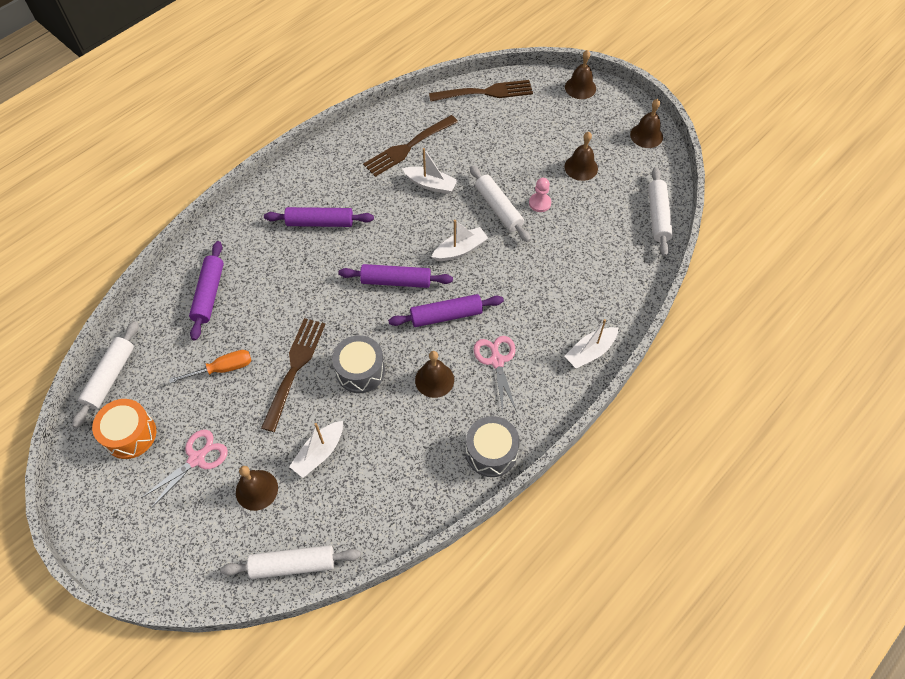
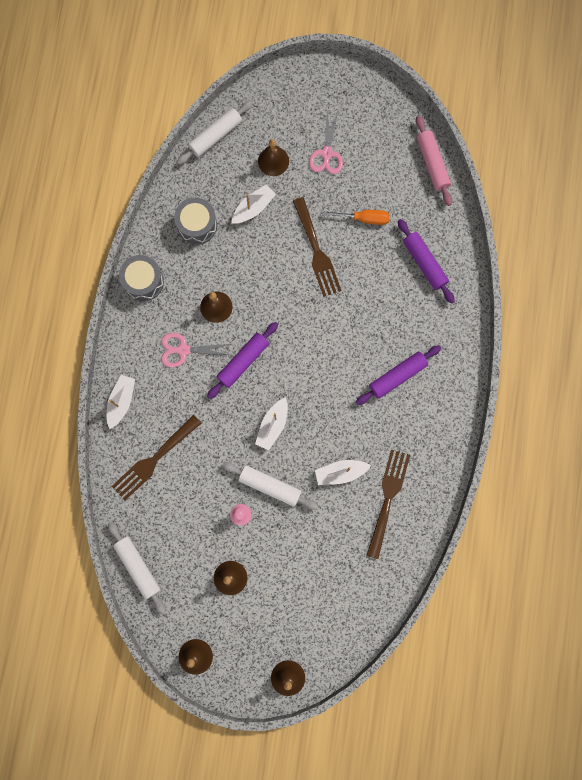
camera: 145 degrees right, 20 degrees up
(110, 377) = (432, 164): white rolling pin -> pink rolling pin
(130, 434) = (382, 139): orange drum -> none
(223, 369) = (364, 218): orange screwdriver -> orange screwdriver turned 120 degrees counterclockwise
(319, 453) = (253, 208): white boat -> white boat turned 45 degrees clockwise
(360, 371) = (271, 279): grey drum -> grey drum (197, 225)
(396, 281) = (300, 365): purple rolling pin -> none
(485, 92) = (368, 610): brown fork -> brown fork (154, 459)
(497, 360) = (183, 350): pink scissors -> pink scissors turned 135 degrees clockwise

